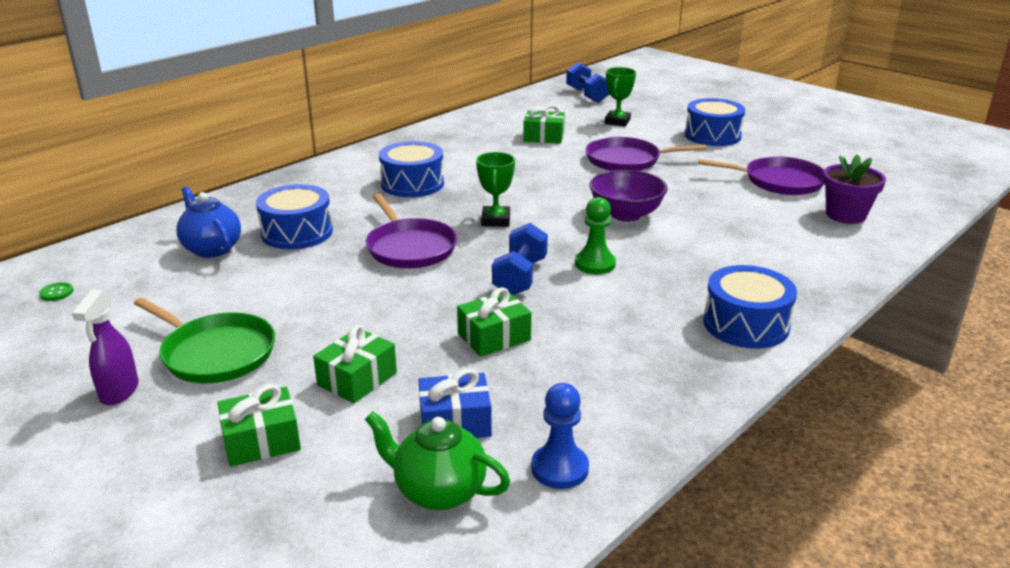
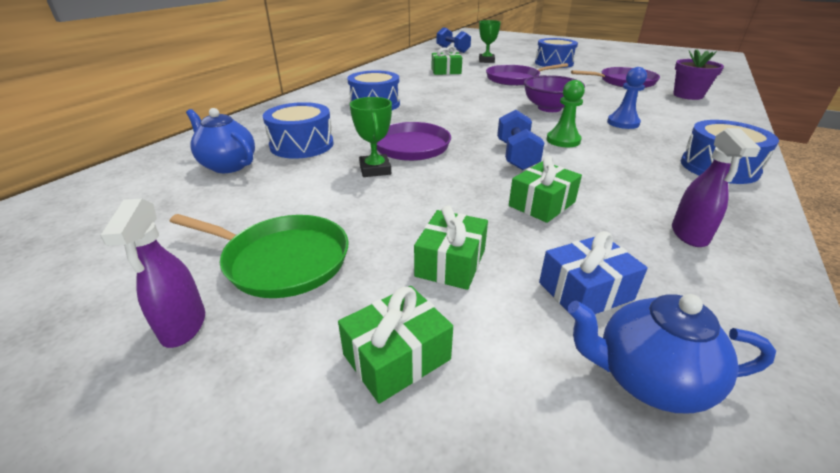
camera: 15 degrees left, 5 degrees up
(56, 293) = (70, 224): green button -> none
(439, 491) = (647, 379): green teapot -> blue teapot
(496, 220) = (459, 120): green trophy -> green trophy (375, 169)
(559, 468) = (734, 322): blue pawn -> blue pawn (623, 123)
(612, 392) = (689, 235): none -> purple spray bottle

